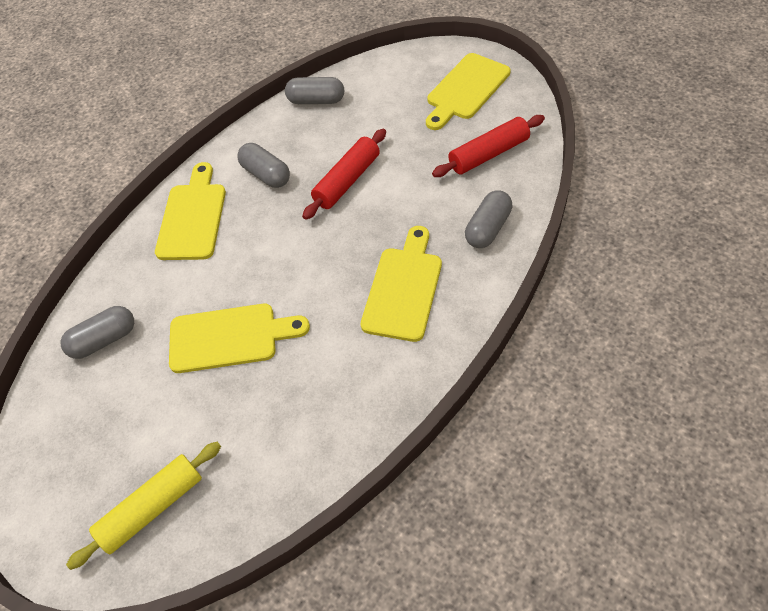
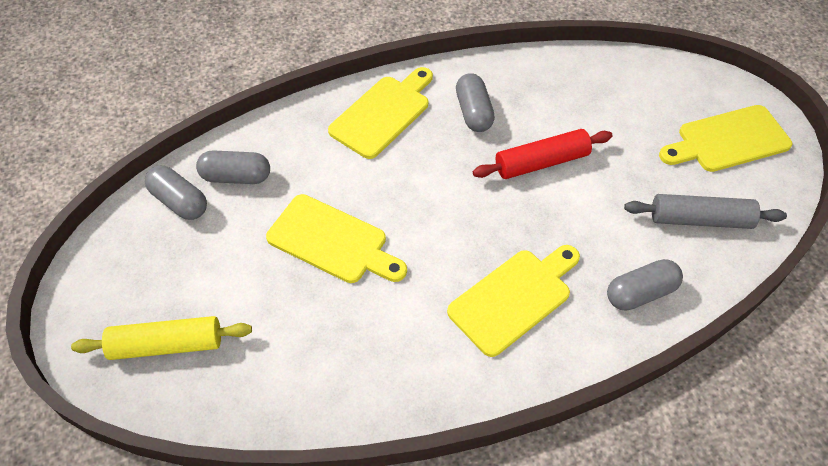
camera: 30 degrees right, 0 degrees up
(316, 100) = (572, 68): grey capsule -> grey capsule (179, 201)
(488, 154) = (700, 219): red rolling pin -> grey rolling pin

